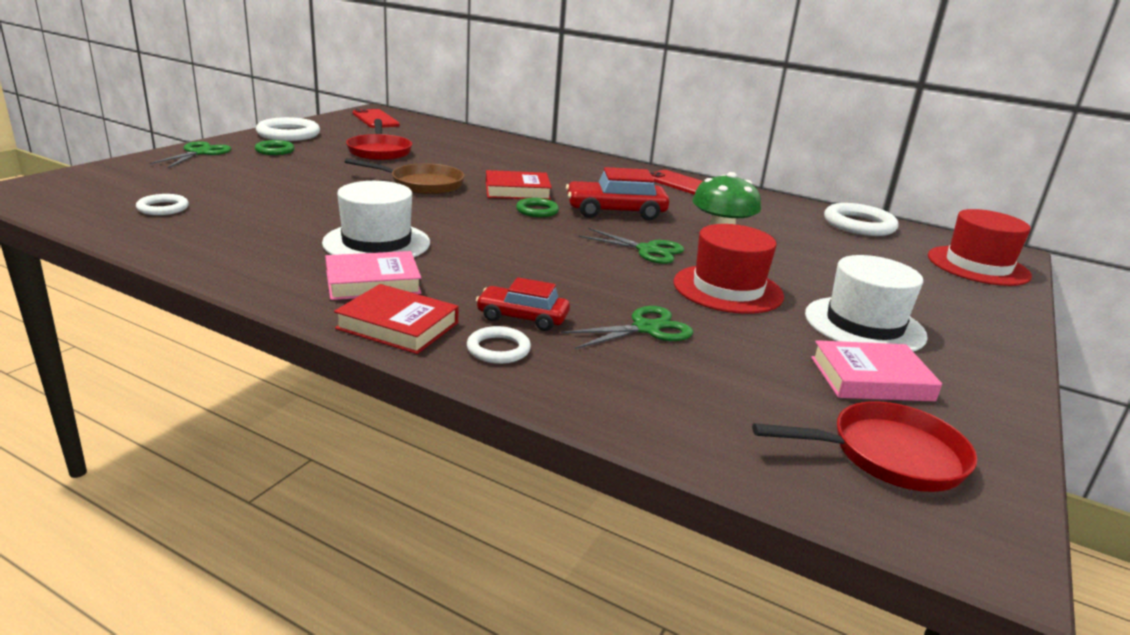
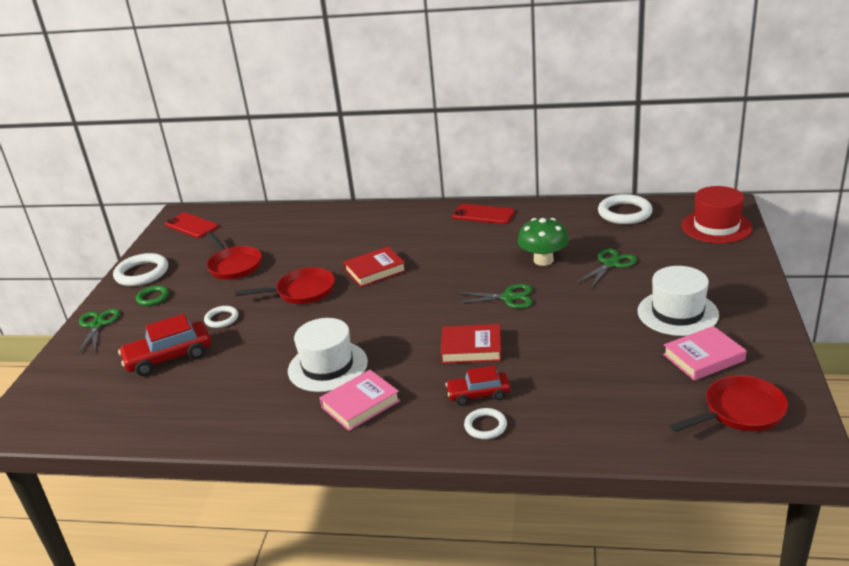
camera: 15 degrees left, 5 degrees up
(163, 208) = (142, 396): white ring -> white ring (221, 319)
(398, 325) = (410, 434): red book -> red book (471, 348)
(422, 184) = (302, 291): brown pan -> red pan
(537, 211) = (406, 287): green ring -> none
(615, 212) = (459, 266): red car -> red car (169, 357)
(646, 328) = (557, 371): green scissors -> green scissors (611, 264)
(727, 289) = (581, 314): red hat -> none

